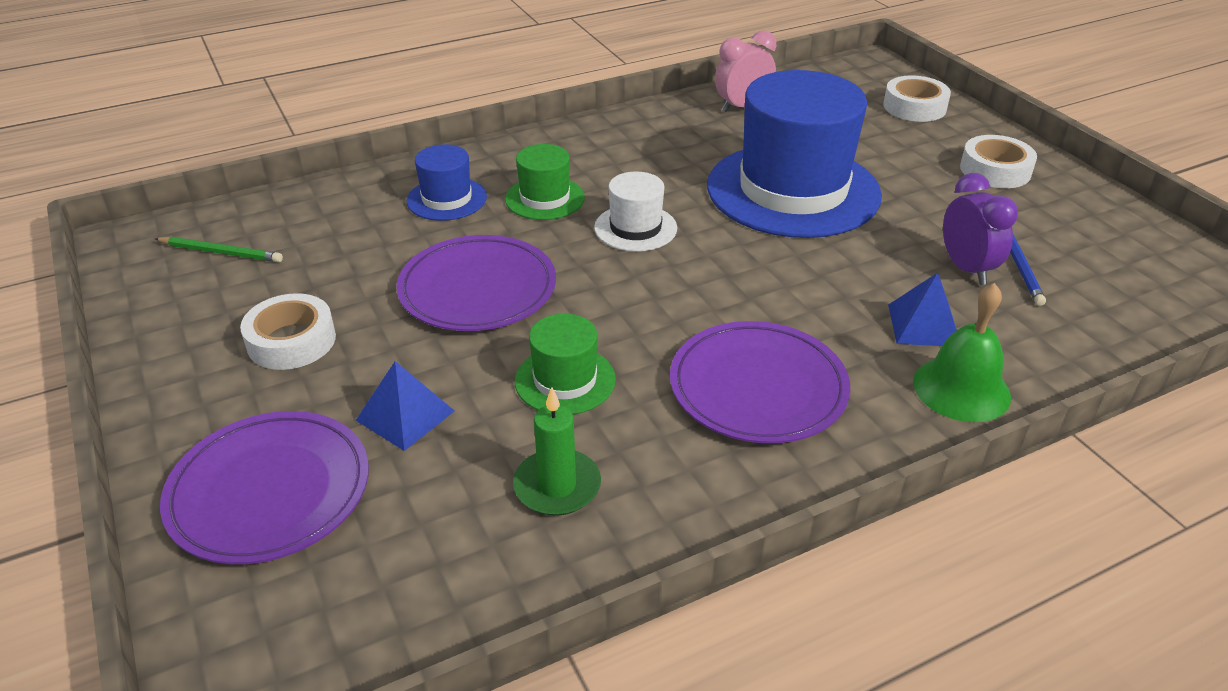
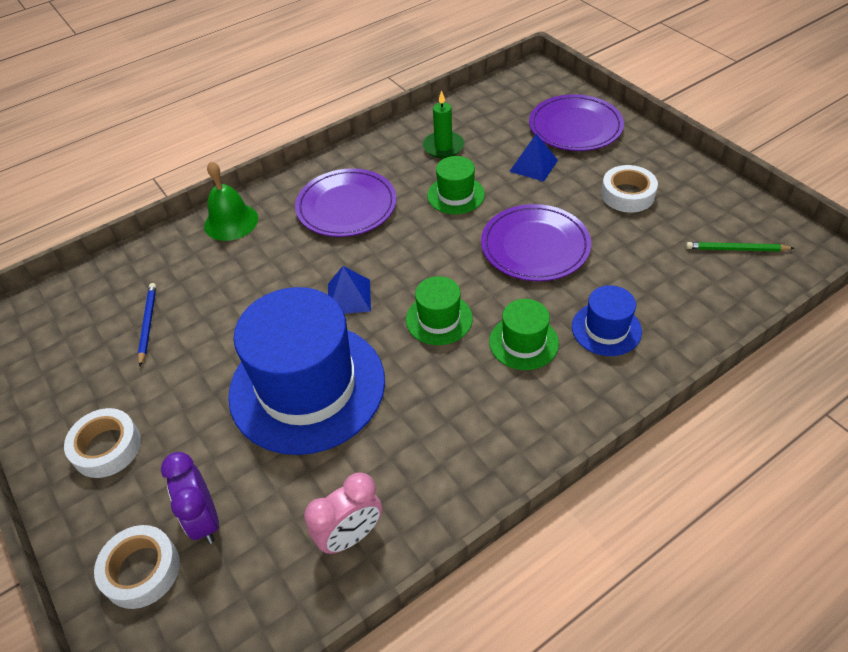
camera: 175 degrees right, 10 degrees up
(635, 228) = (439, 319): white hat -> green hat
(924, 325) = (238, 261): blue pyramid -> blue pyramid (349, 297)
(966, 269) = (189, 314): purple clock -> purple clock (204, 519)

